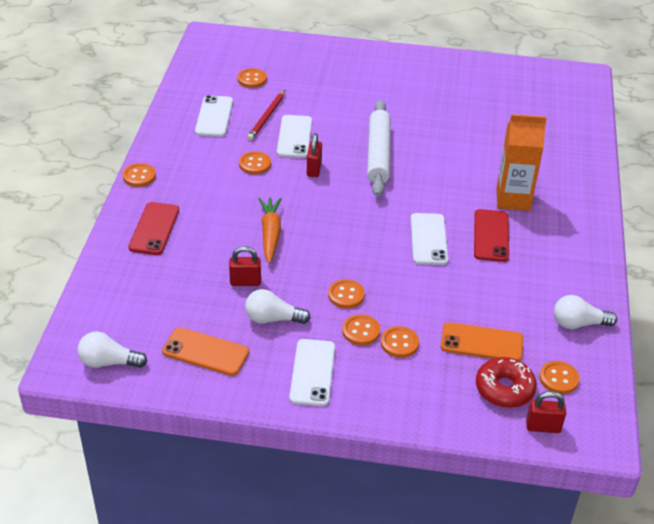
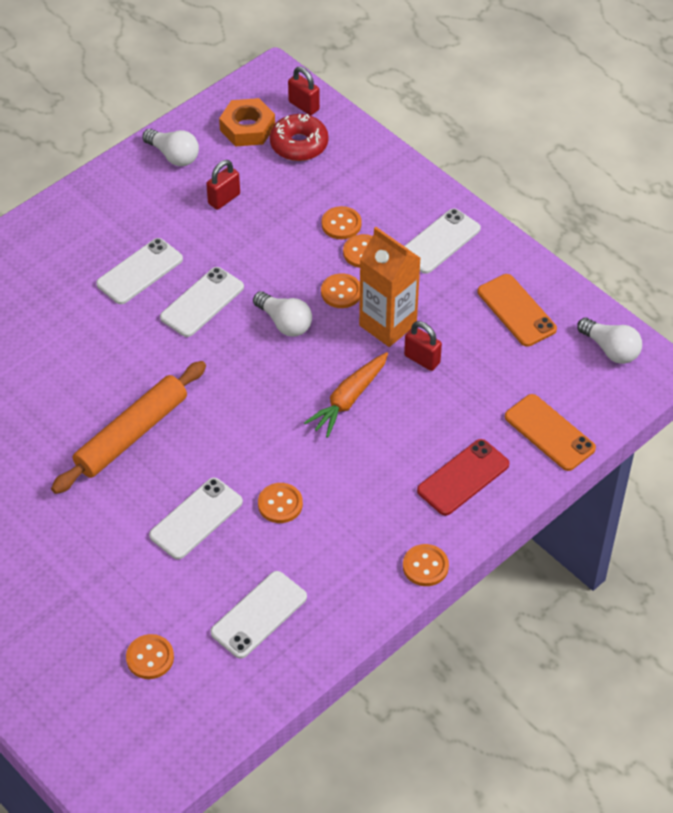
camera: 140 degrees left, 10 degrees up
(267, 117) = (196, 573): red pencil -> none
(273, 319) = (429, 307): white light bulb -> white light bulb (284, 323)
(314, 169) = (223, 456): red padlock -> red padlock (224, 199)
(378, 154) = (132, 434): white rolling pin -> orange rolling pin
(482, 342) = (272, 186): orange phone -> orange phone (549, 433)
(491, 236) = (140, 272): red phone -> white phone
(513, 199) = (67, 296): orange carton -> orange carton (387, 325)
(558, 379) = (247, 128): orange button -> orange nut

